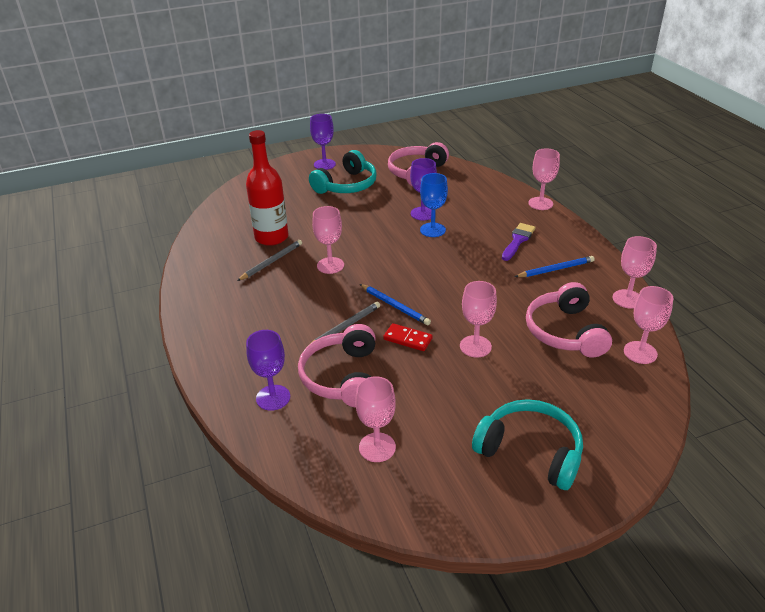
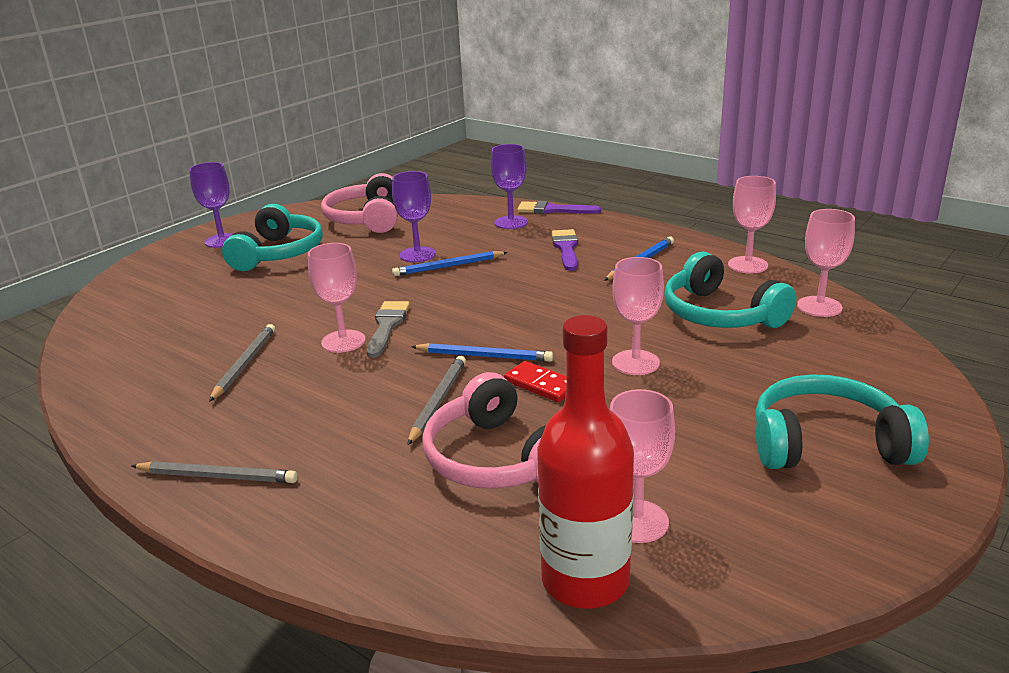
camera: 30 degrees left, 10 degrees down
(211, 328) = (217, 476): none -> grey pencil
(271, 237) = (216, 337): red bottle -> red bottle (585, 580)
(273, 397) = (415, 525): purple goblet -> purple goblet (511, 222)
(361, 263) = (387, 326): none -> grey brush
(407, 339) = (541, 385): red domino -> red domino turned 45 degrees clockwise
(432, 230) = (448, 266): blue goblet -> blue pencil
(540, 203) = (553, 210): pink goblet -> purple brush
(565, 332) = (720, 314): pink headphones -> turquoise headphones

